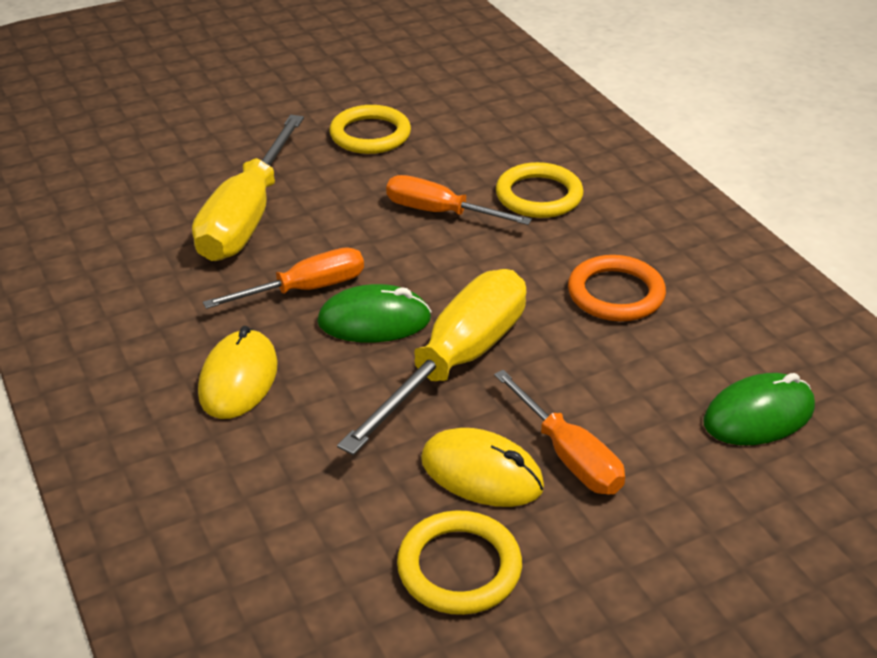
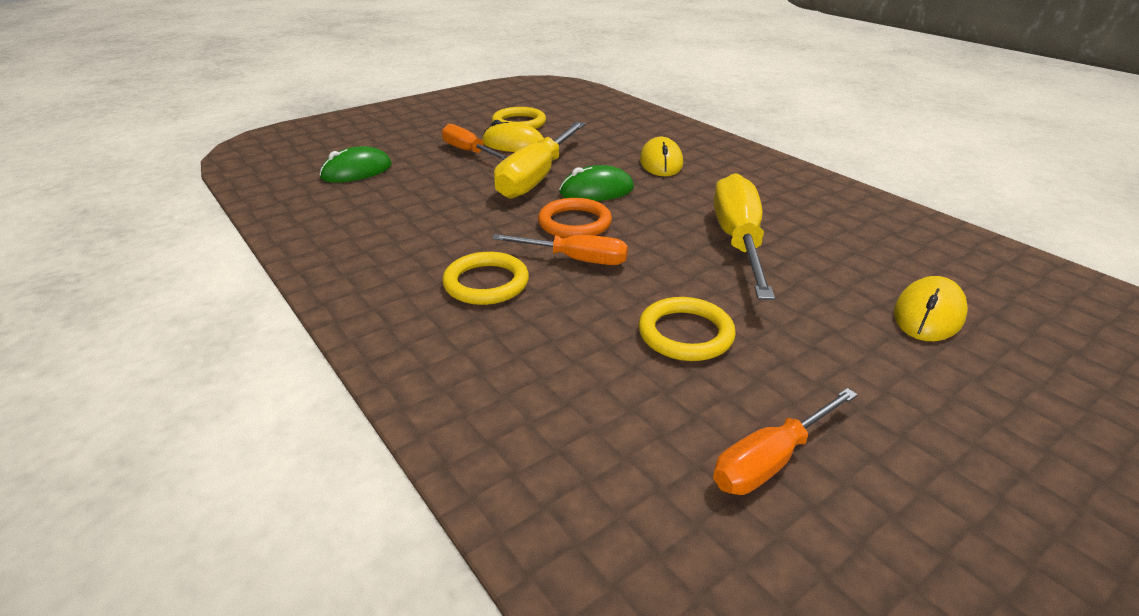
camera: 170 degrees right, 5 degrees down
(151, 129) = (928, 314): none -> yellow mouse
(306, 289) = (653, 202): orange screwdriver -> orange screwdriver (771, 460)
(615, 293) = (428, 217): orange ring -> orange ring (574, 223)

